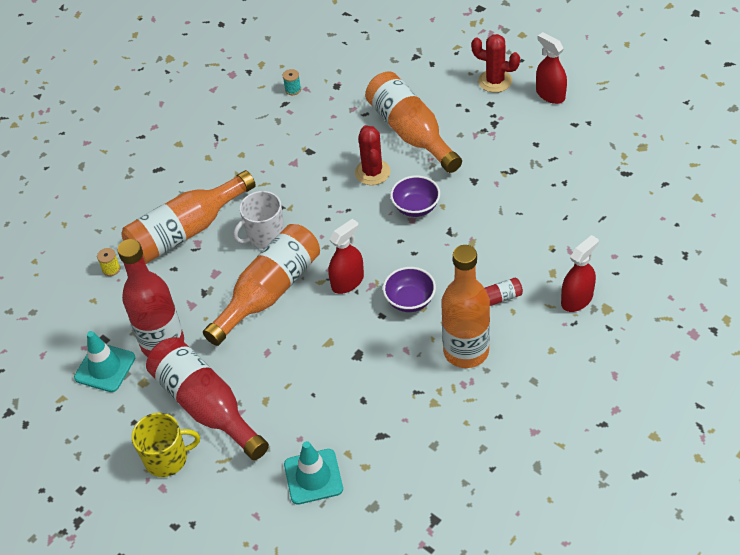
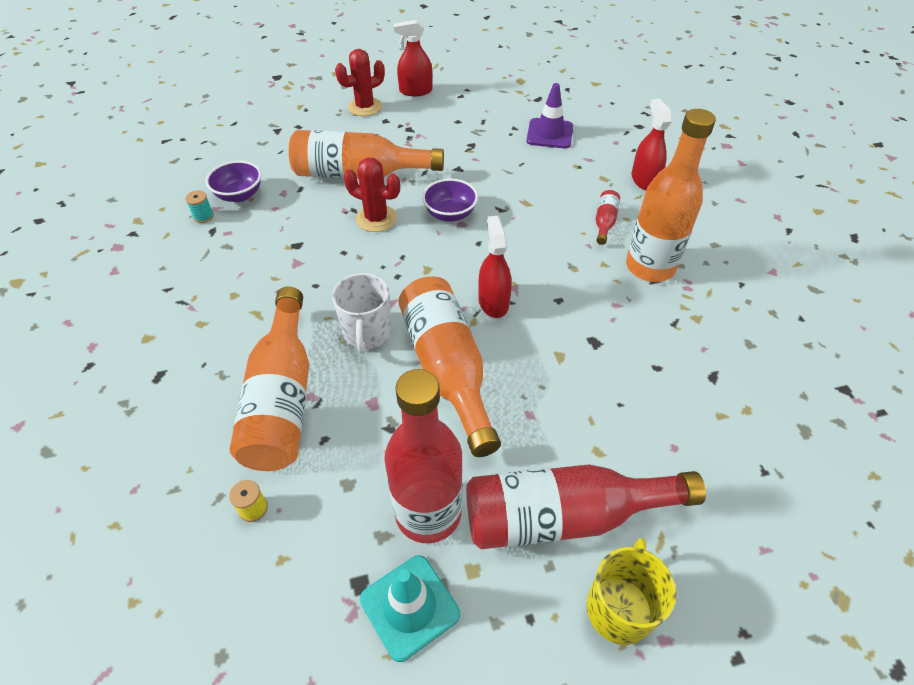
camera: 60 degrees left, 0 degrees up
(313, 477) = (736, 462): turquoise traffic cone -> none
(410, 300) = (558, 272): purple bowl -> purple bowl (239, 195)
(579, 208) = (549, 134): none -> purple traffic cone

